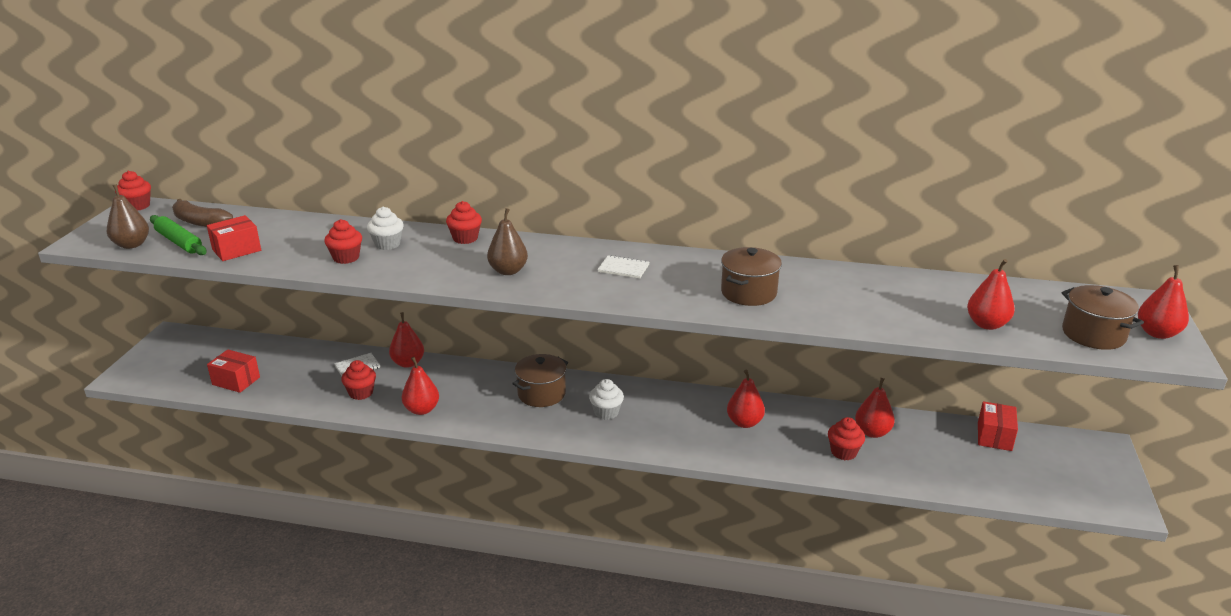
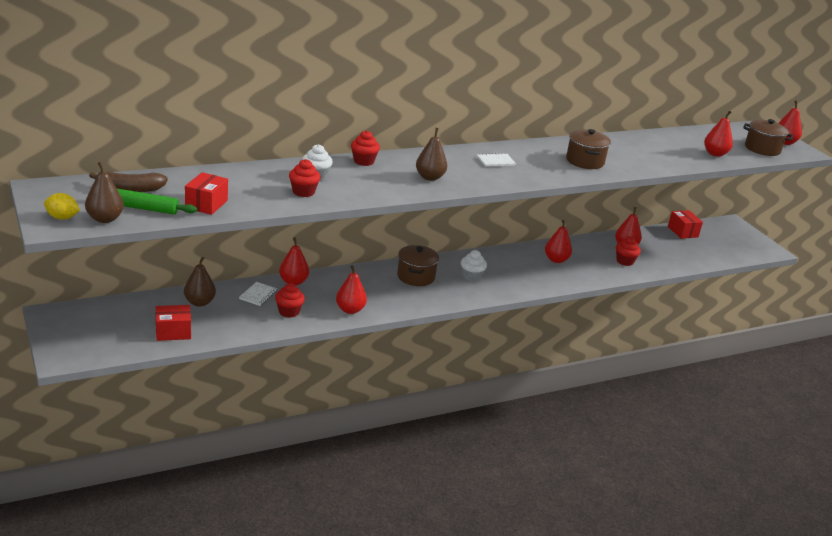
camera: 40 degrees left, 0 degrees up
(103, 236) = (62, 218): none -> yellow lemon
(137, 206) = (42, 187): red cupcake -> none
(297, 359) = (199, 302): none -> brown pear

